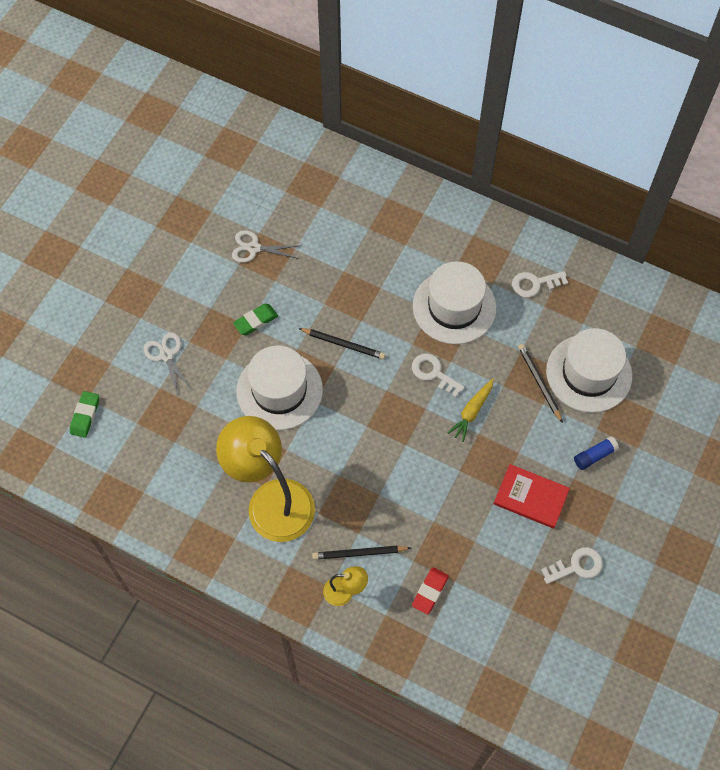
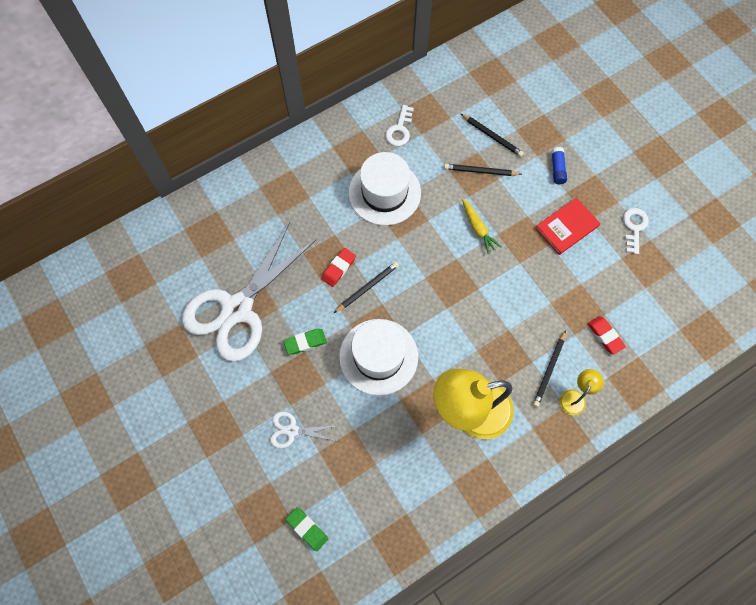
camera: 60 degrees left, 5 degrees up
(254, 248) = (237, 309): white scissors -> white scissors, size x2.42
(256, 321) = (305, 342): green eraser -> green eraser turned 75 degrees clockwise
(347, 309) = (338, 268): none -> red eraser
(433, 373) = (431, 237): white key -> none
(589, 373) = (492, 136): white hat -> black pencil

